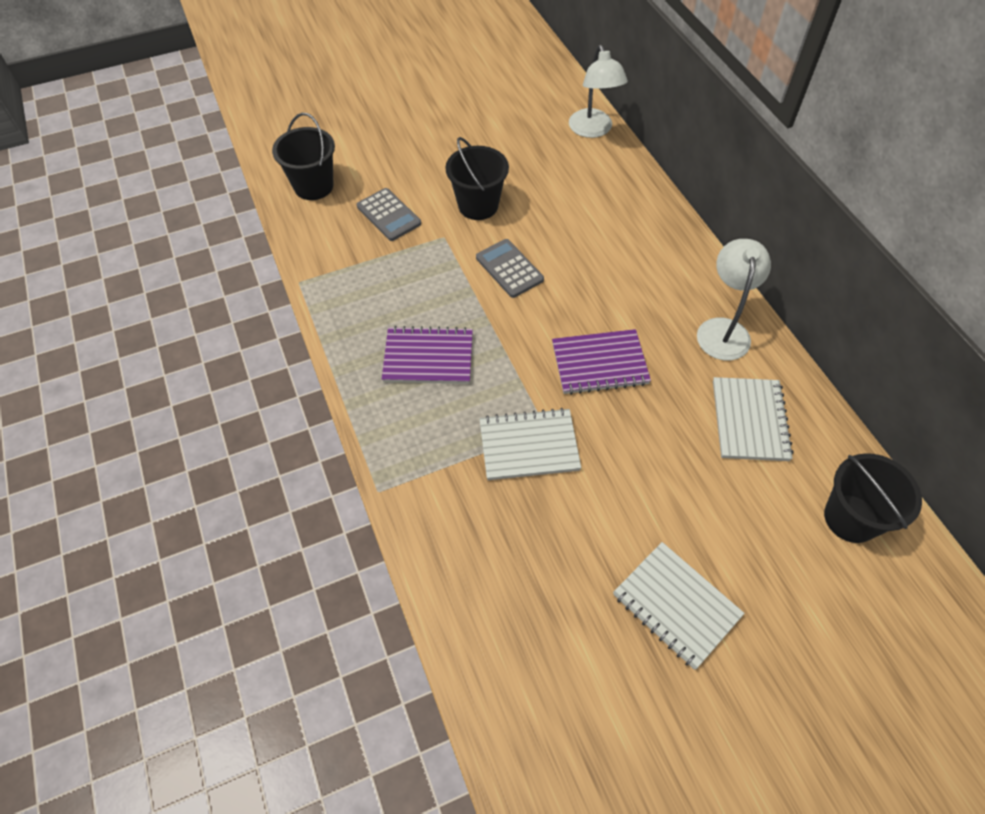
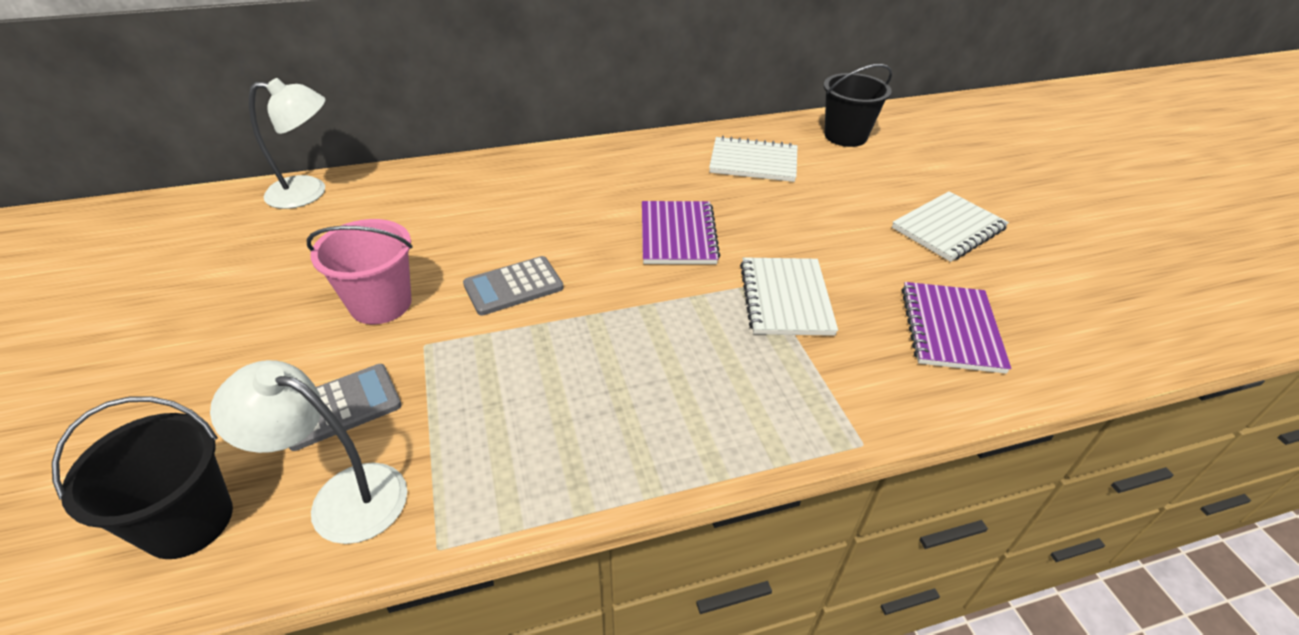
camera: 85 degrees left, 15 degrees down
(428, 357) = (645, 377): purple notebook -> purple notebook (950, 329)
(478, 205) = (381, 304): black bucket -> pink bucket
(723, 329) = (648, 158): white lamp -> white lamp (341, 497)

